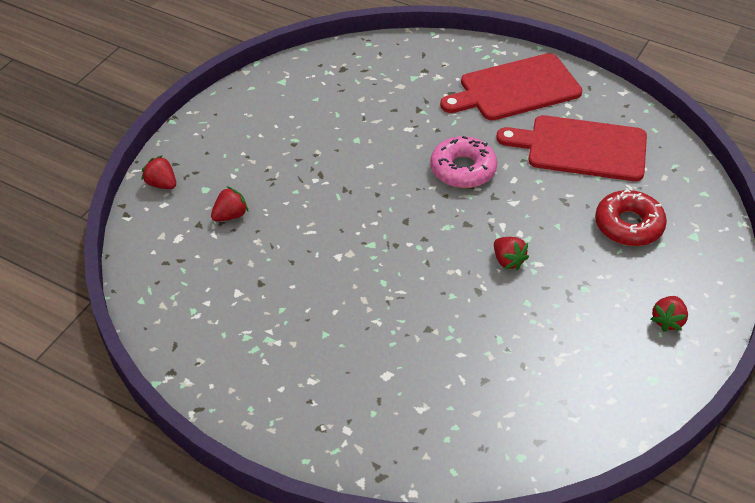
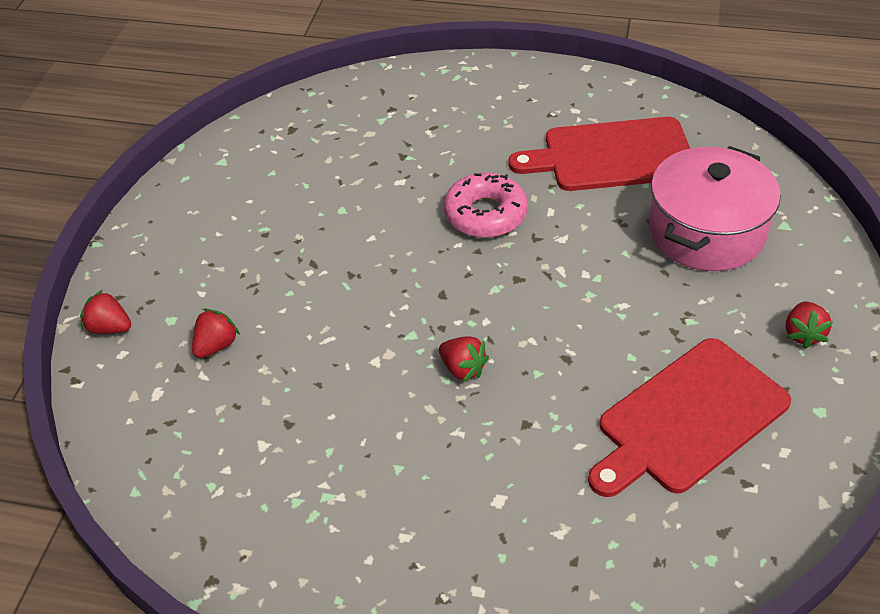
camera: 15 degrees left, 0 degrees up
(508, 261) = (586, 311): red strawberry -> red strawberry (463, 369)
(515, 89) = (507, 106): red cutting board -> red cutting board (688, 419)
(628, 225) = (706, 232): red donut -> pink pot

